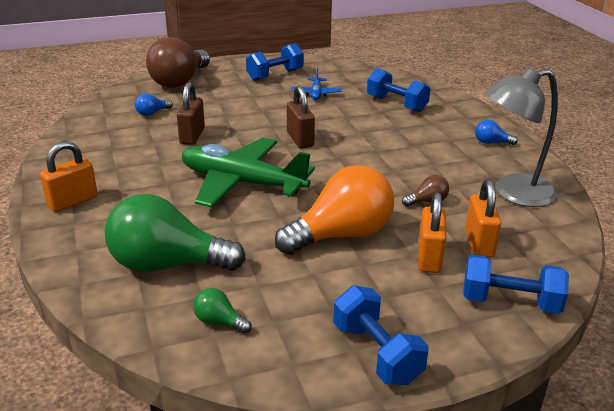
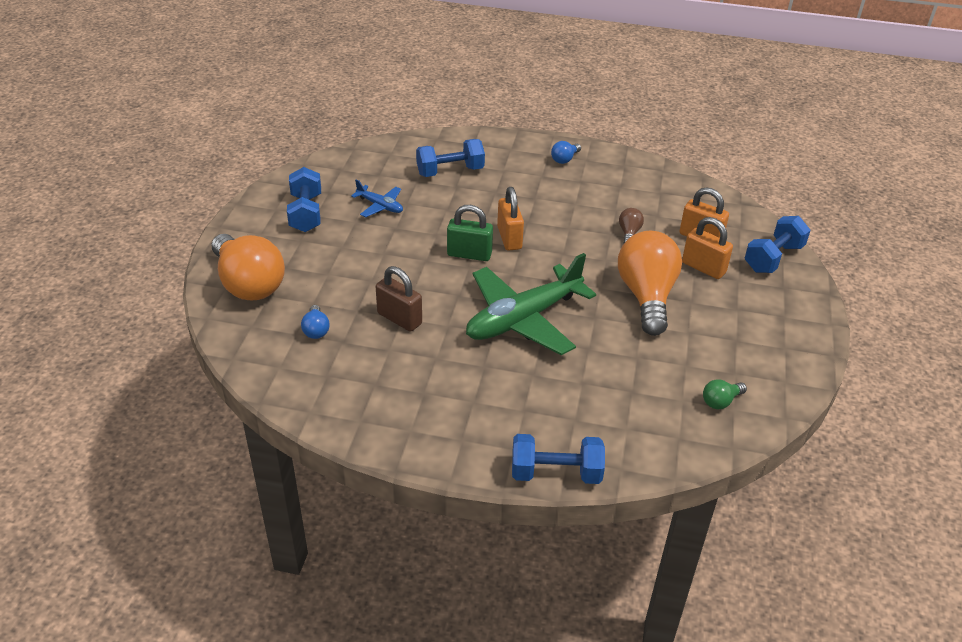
camera: 60 degrees left, 10 degrees up
(73, 201) = (472, 440): orange padlock -> orange padlock (509, 238)
(167, 264) = (626, 406): green light bulb -> none
(180, 81) = (248, 284): brown light bulb -> orange light bulb
(300, 139) = (469, 254): brown padlock -> green padlock
(376, 353) = (794, 339): blue dumbbell -> blue dumbbell (555, 473)
(513, 193) = (647, 189): grey lamp -> none

